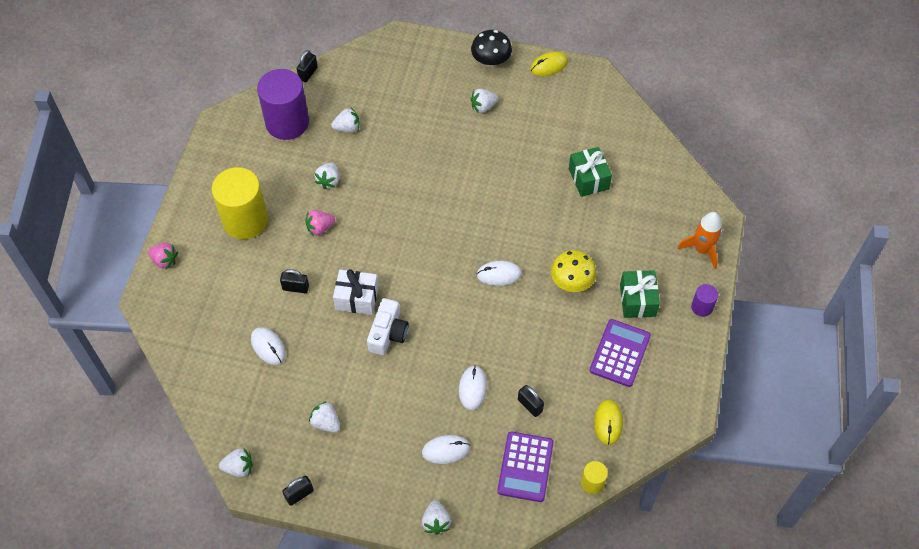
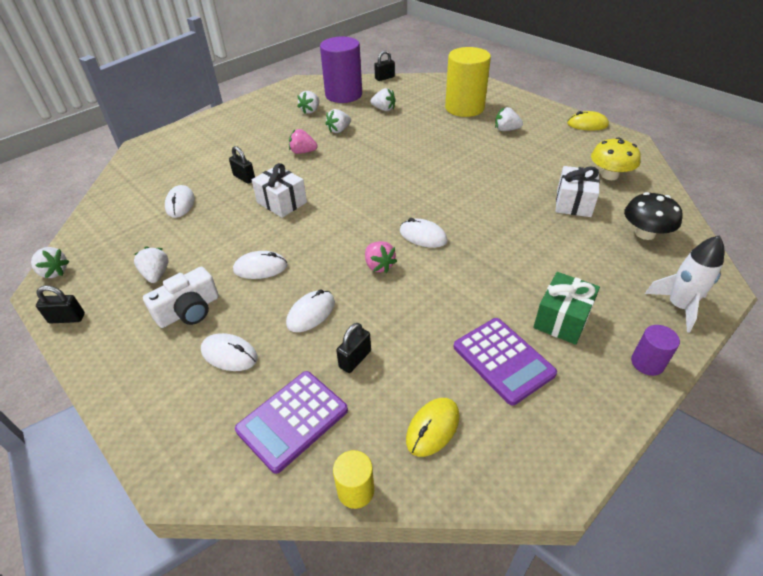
camera: 35 degrees right, 15 degrees down
(165, 260) = (179, 131): pink strawberry -> pink strawberry (379, 266)
(245, 220) = (256, 130): yellow cylinder -> yellow cylinder (464, 108)
(388, 333) = (280, 235): white camera -> white camera (189, 310)
(401, 372) = (260, 268): none -> white mouse
(436, 522) = (144, 420): white strawberry -> white strawberry (310, 111)
(491, 60) = (535, 108): black mushroom -> black mushroom (645, 233)
(530, 405) = (355, 359): black padlock -> black padlock turned 45 degrees clockwise
(572, 281) = (495, 271): yellow mushroom -> yellow mushroom (609, 175)
(588, 179) = (573, 203): green gift -> white gift
(620, 353) = (503, 360): purple calculator -> purple calculator turned 90 degrees clockwise
(702, 249) = (678, 306): orange rocket -> white rocket

